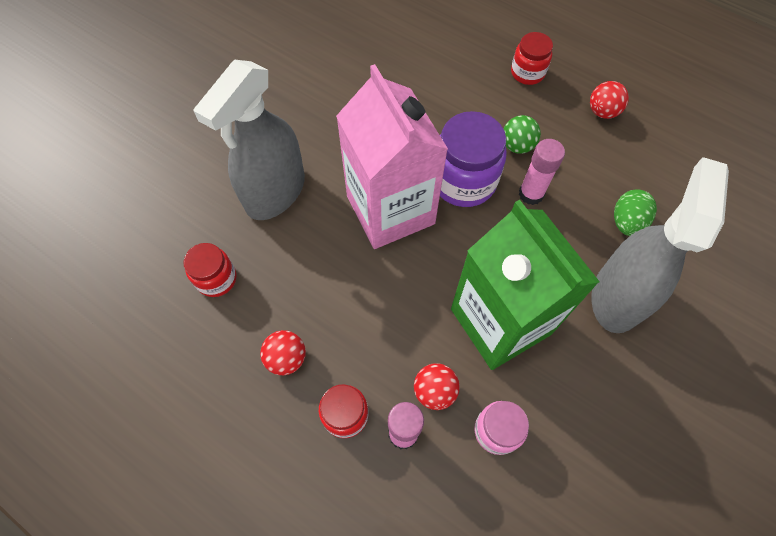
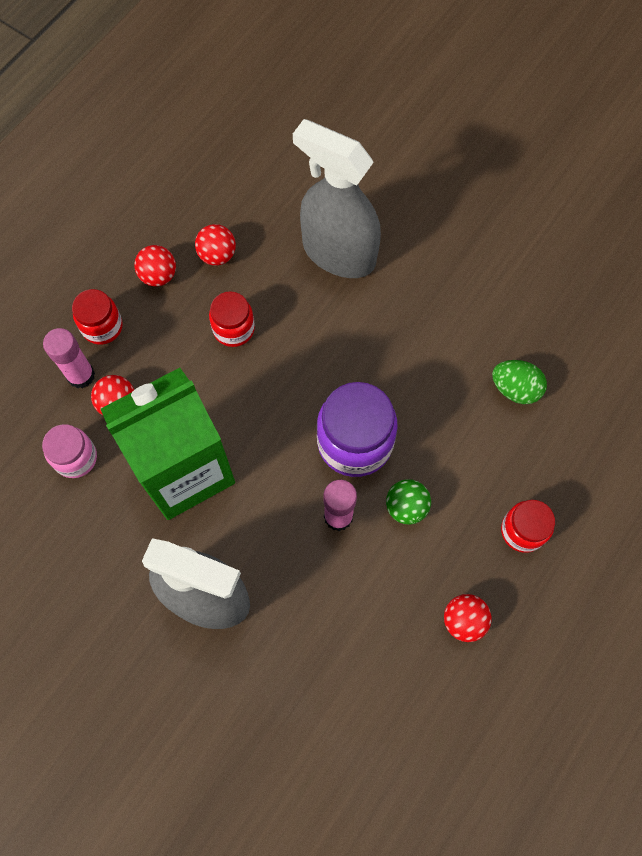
camera: 90 degrees right, 5 degrees up
(216, 279) = (241, 210): red jar -> red jar (233, 329)
(267, 300) = (217, 255): none -> red ball
(390, 210) = (317, 365): pink carton -> none
(626, 222) = (300, 623): green egg -> green egg (515, 389)

